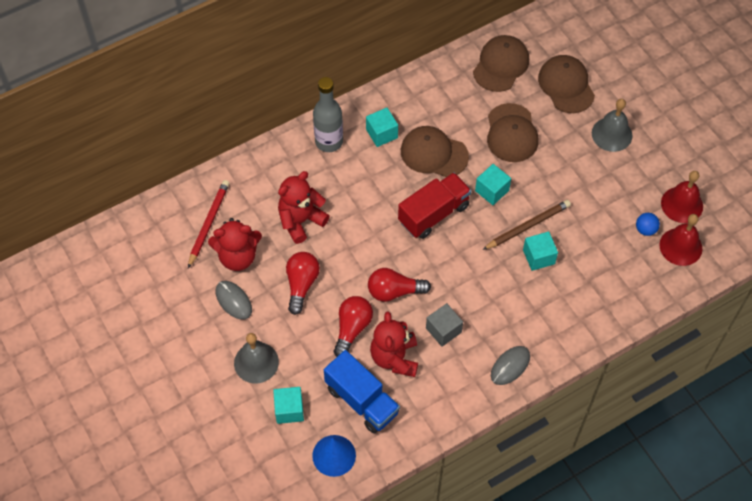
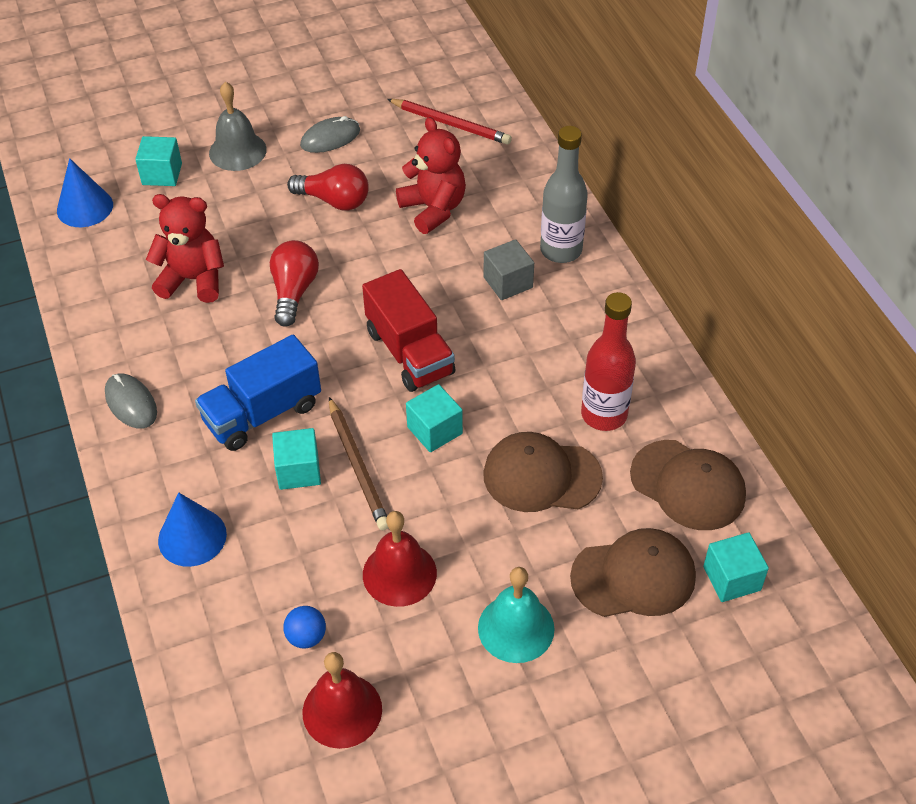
camera: 100 degrees right, 10 degrees down
(238, 256) = (393, 146): red teddy bear -> none
(352, 329) = (252, 242): red light bulb -> none
(362, 400) = (146, 240): blue truck -> blue truck (262, 413)
(382, 134) = (566, 310): turquoise cube -> turquoise cube (731, 578)
(434, 153) = (519, 367): brown cap -> none
(443, 330) = (215, 336): grey cube -> grey cube (508, 282)
(460, 107) = (604, 415): none -> red bottle
(599, 302) = (192, 537): none -> blue cone
(612, 134) = (516, 628): grey bell -> turquoise bell
(680, 246) = (257, 686): red bell -> red bell (399, 573)

